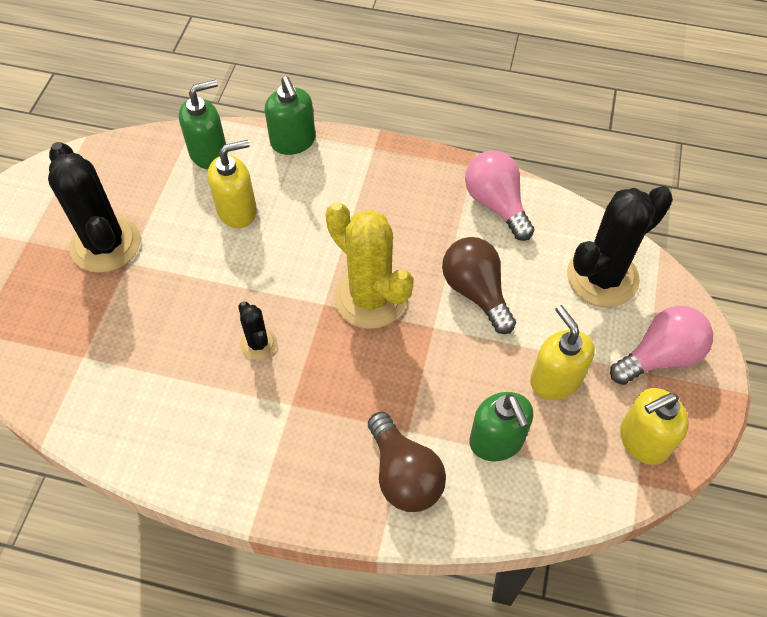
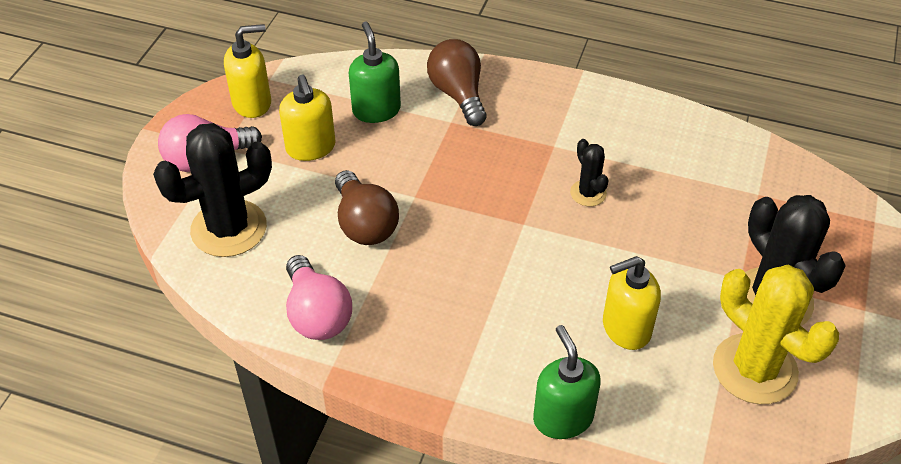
camera: 175 degrees left, 10 degrees down
(209, 153) = (673, 408): green soap dispenser -> none
(370, 298) = (475, 225): yellow cactus -> yellow cactus (754, 369)

